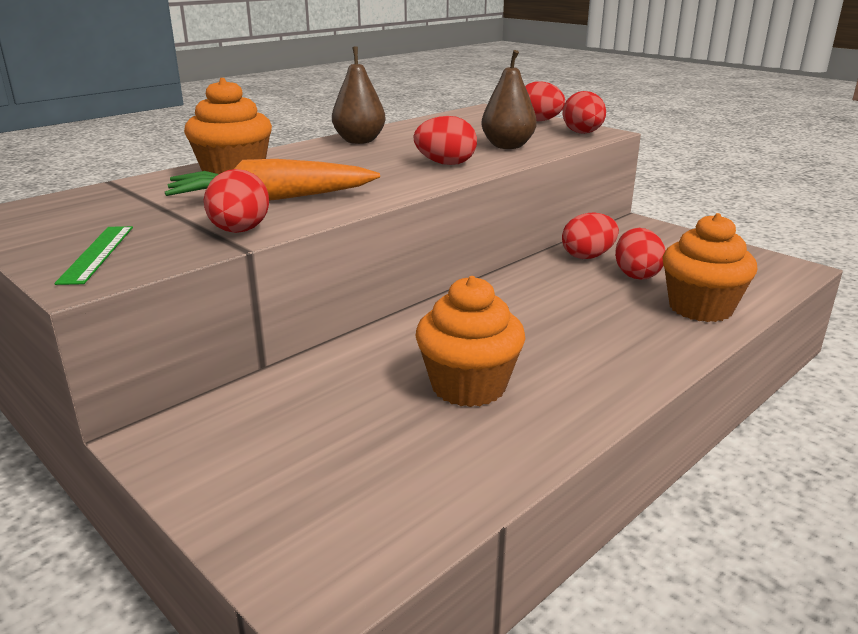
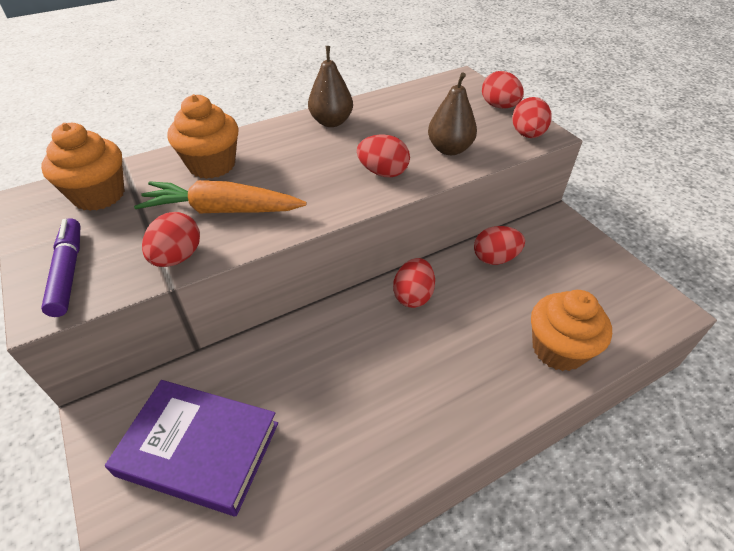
camera: 15 degrees right, 20 degrees up
(97, 254) = (68, 272): green ruler -> purple marker
(316, 443) = (199, 449): none -> purple book
(468, 386) = (329, 409): orange cupcake -> orange cupcake (99, 195)
(636, 275) = (524, 292): red egg -> red egg (413, 296)

